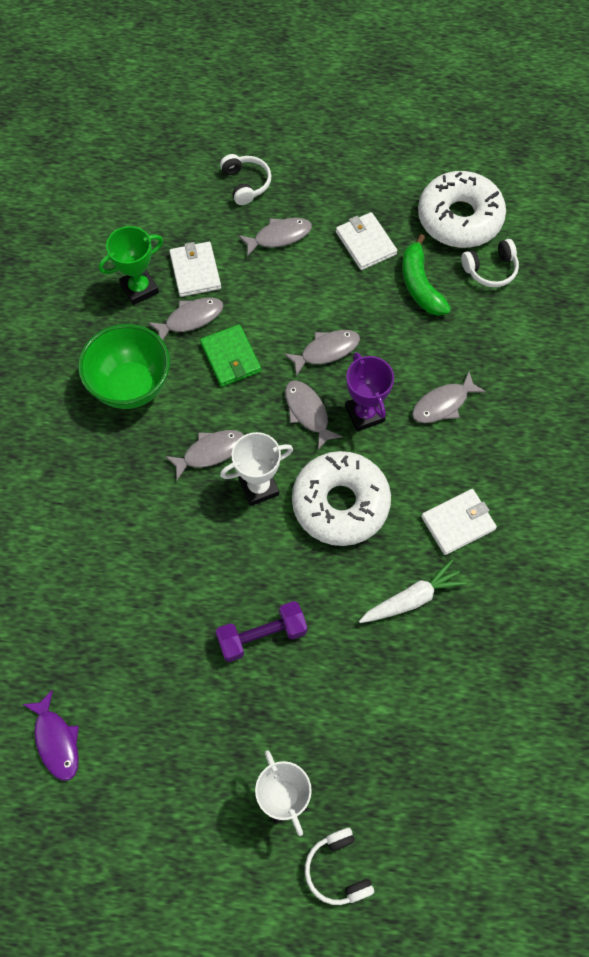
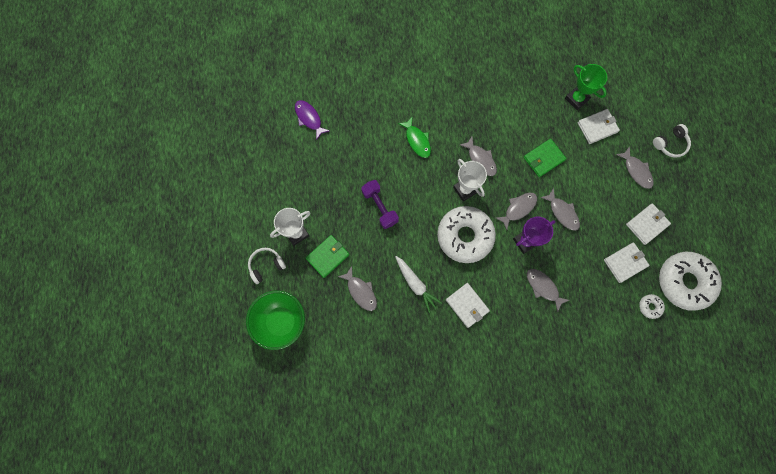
camera: 80 degrees right, 10 degrees up
(56, 741) = (309, 118): purple fish -> purple fish turned 90 degrees clockwise
(131, 386) = (511, 109): green bowl -> green bowl (281, 322)
(151, 549) = (417, 140): none -> green fish
(190, 319) = (564, 131): grey fish -> grey fish (360, 291)
(338, 746) = (328, 256): none -> green wallet
(420, 285) = (625, 263): green banana -> white wallet
(490, 269) = (650, 306): white headphones -> white donut

